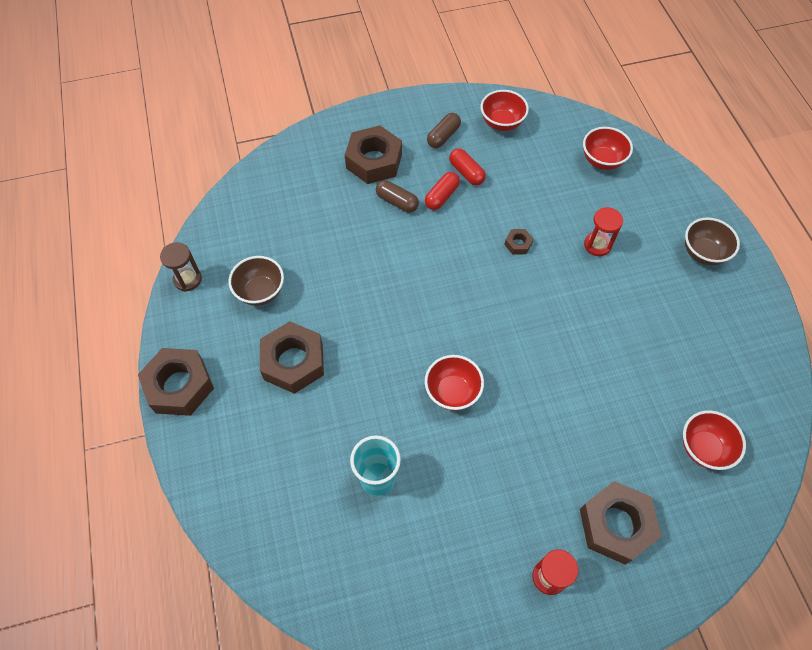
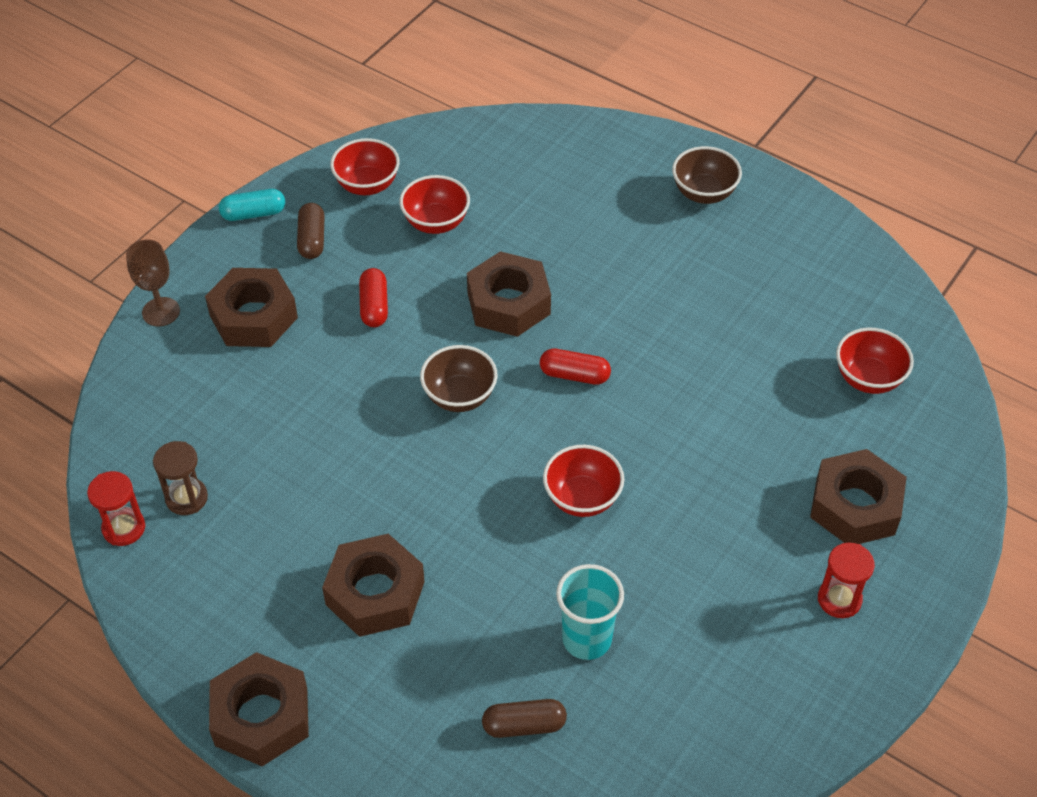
camera: 40 degrees left, 10 degrees down
(188, 279) = (148, 597): brown hourglass -> brown hourglass (186, 498)
(260, 291) = (257, 547): brown bowl -> brown bowl (459, 396)
(331, 128) = (161, 312): none -> brown goblet
(397, 202) = (327, 344): brown capsule -> brown capsule (524, 725)
(426, 102) = (253, 213): none -> turquoise capsule
(466, 172) = (378, 263): red capsule -> red capsule (574, 375)
(518, 244) = (508, 303): brown nut -> brown nut, size x2.26
(597, 245) = (593, 251): red hourglass -> red hourglass (124, 528)
(602, 160) = (517, 161): red bowl -> red bowl (436, 223)

